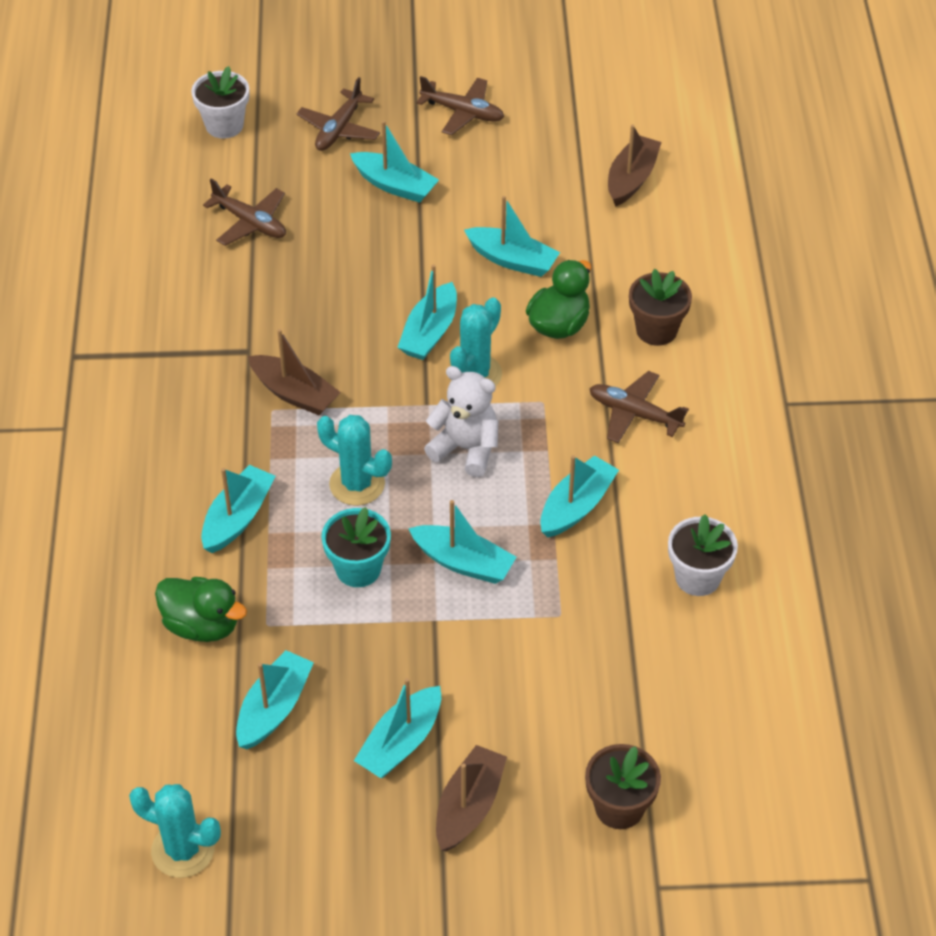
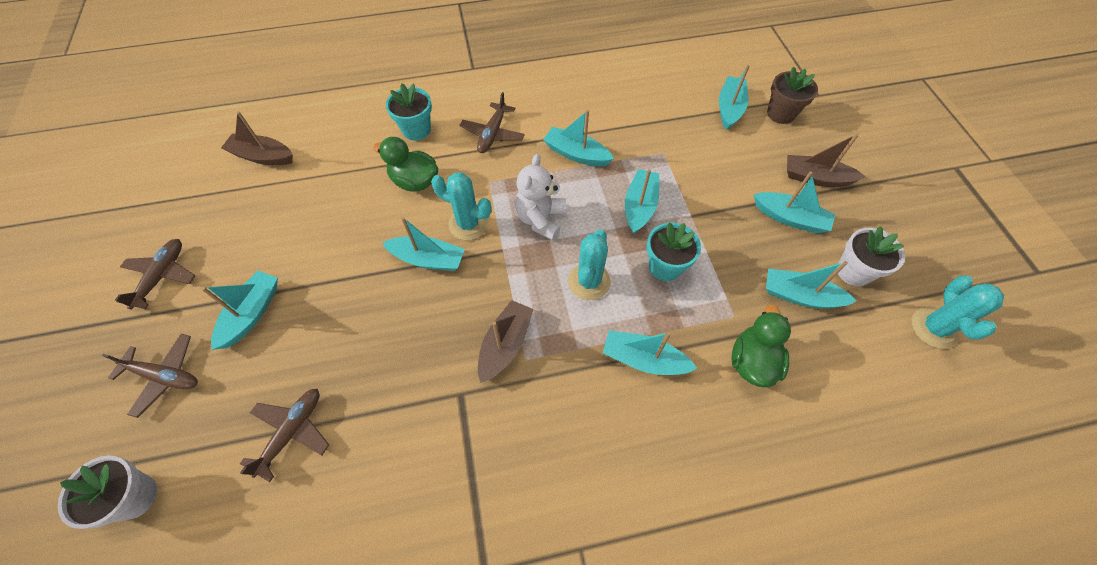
camera: 100 degrees left, 10 degrees up
(512, 260) = (347, 217): turquoise boat -> turquoise boat (729, 108)
(656, 330) = (416, 130): brown flower pot -> turquoise flower pot
(697, 577) = (614, 95): white flower pot -> white flower pot (853, 271)

